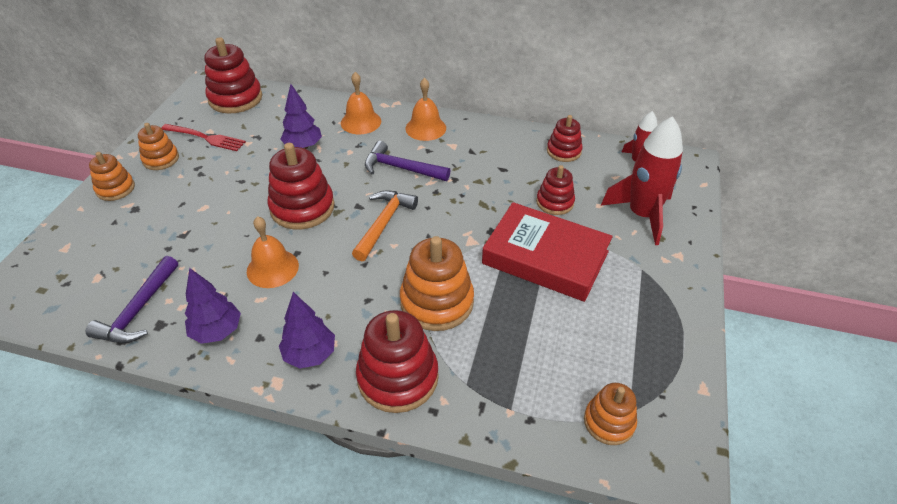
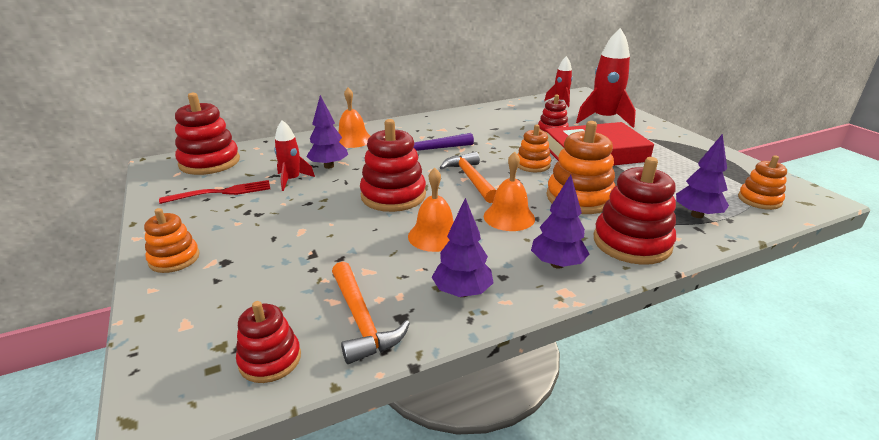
camera: 40 degrees left, 15 degrees down
(138, 310) = (361, 320): purple hammer -> orange hammer
(161, 159) = (194, 221): orange stacking toy -> orange stacking toy (532, 165)
(261, 149) = (292, 180): none -> red rocket
(425, 128) = (408, 128): orange bell -> orange bell (509, 217)
(508, 392) = (697, 215): none -> purple tree
(564, 151) = (514, 110): red stacking toy -> red stacking toy (270, 359)

